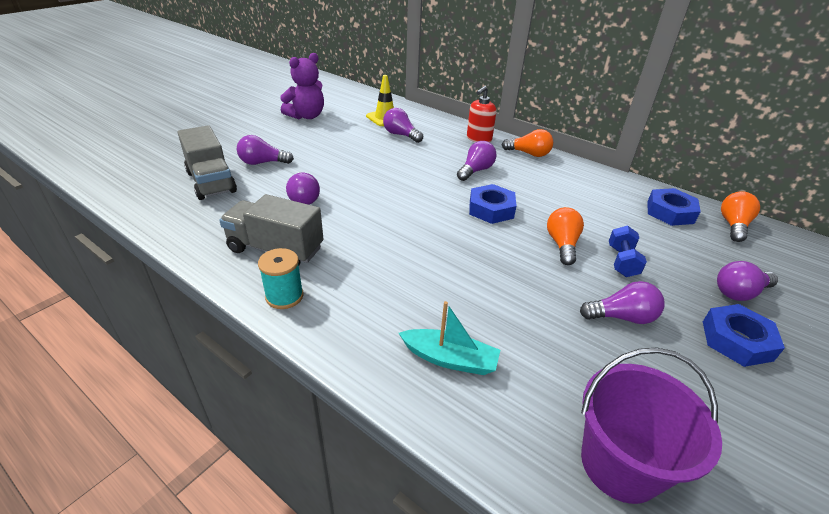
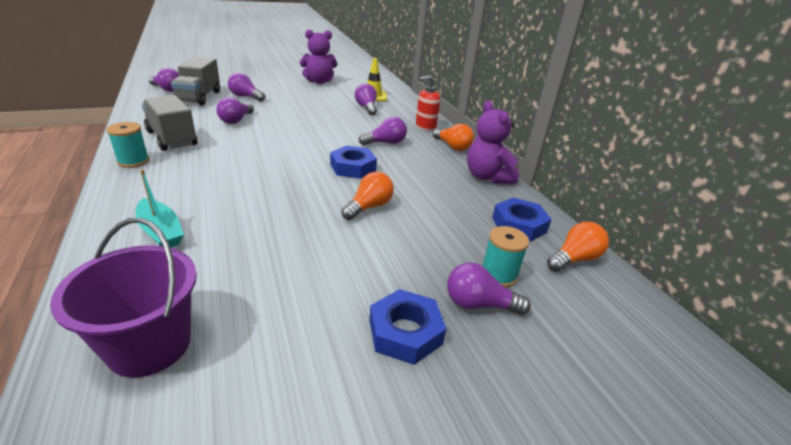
camera: 30 degrees right, 5 degrees down
(593, 175) = (487, 177): none -> purple teddy bear
(622, 261) = (401, 237): blue dumbbell -> none
(622, 317) = (329, 268): purple light bulb -> purple light bulb (167, 89)
(716, 262) = (498, 275): none -> turquoise spool

